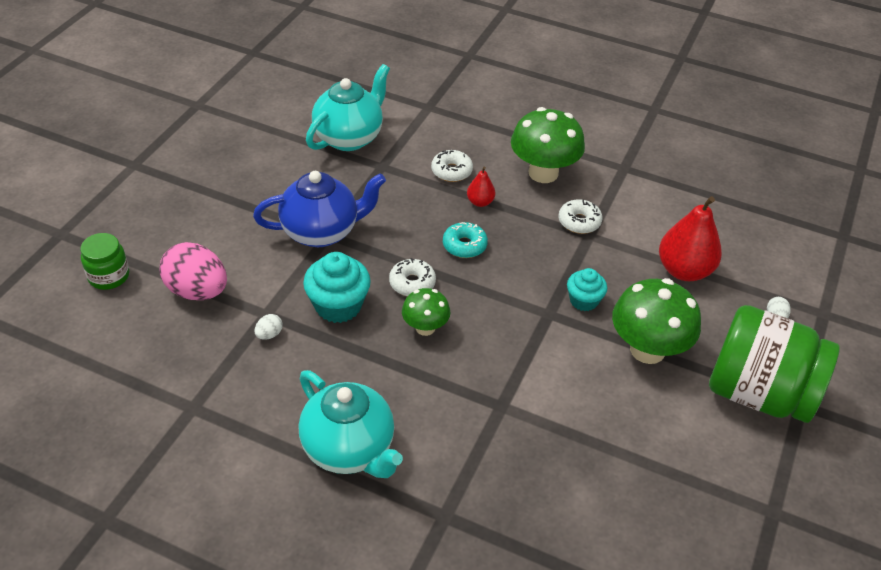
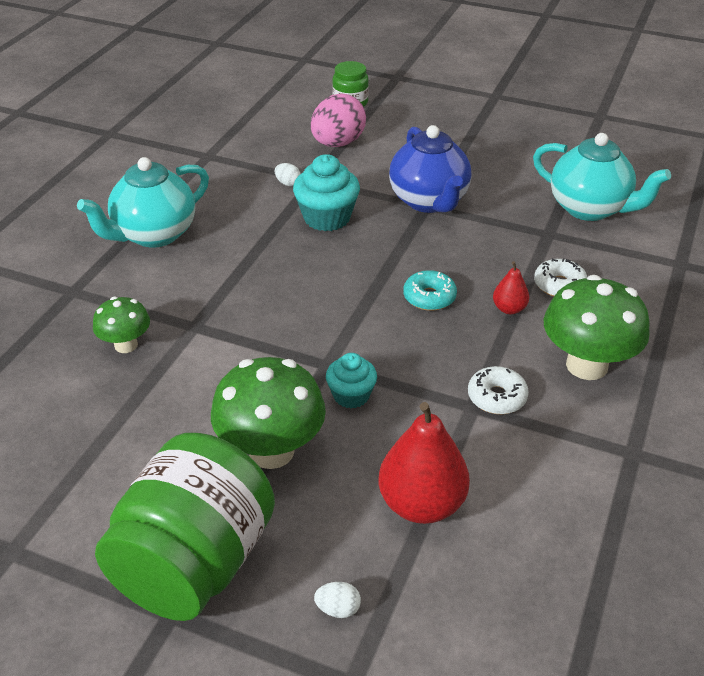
camera: 90 degrees right, 5 degrees down
(412, 283) = (363, 262): white donut -> none
(425, 328) = (300, 272): green mushroom -> green mushroom (126, 345)

